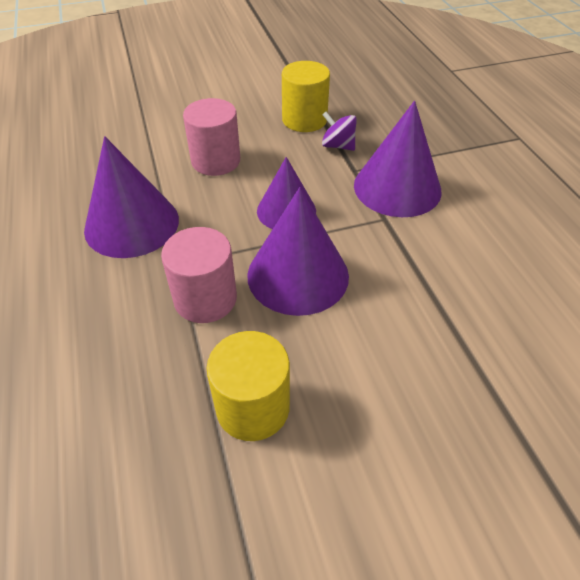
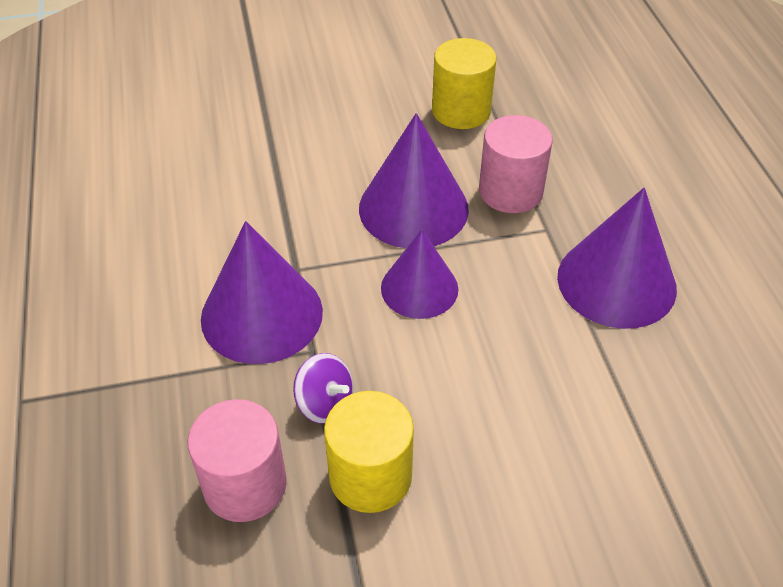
camera: 175 degrees left, 0 degrees up
(216, 161) = (522, 384): pink cylinder -> pink cylinder (245, 484)

